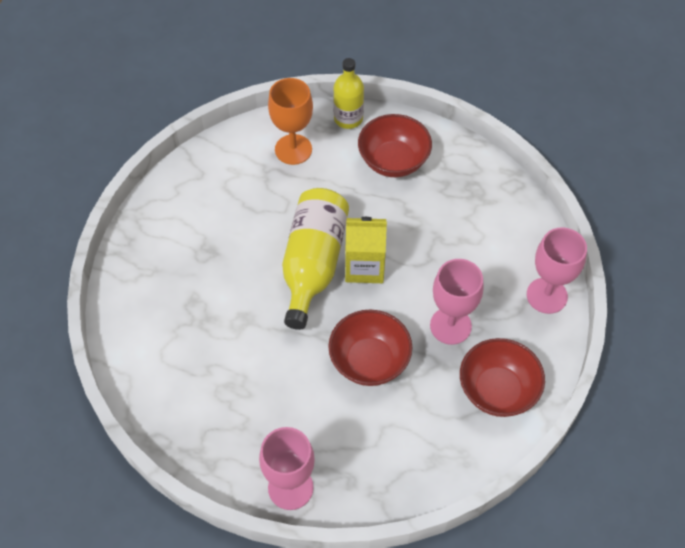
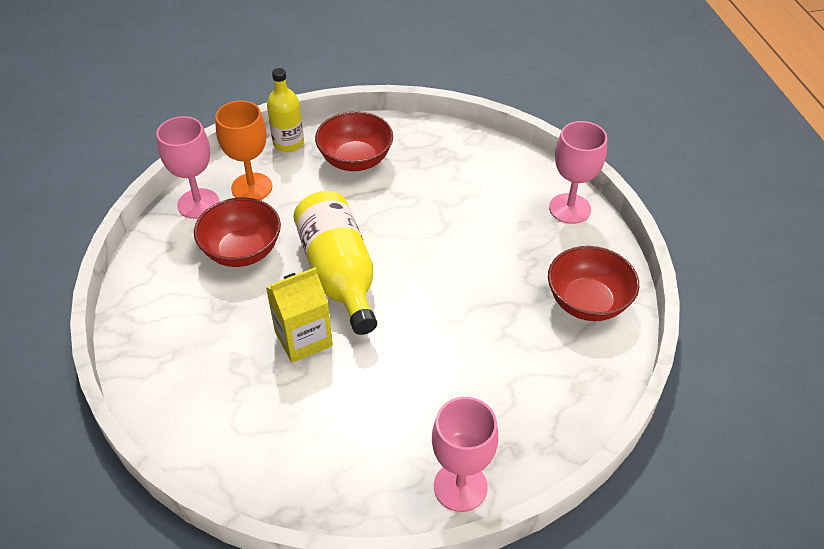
camera: 30 degrees left, 10 degrees down
(364, 266) = (391, 255): yellow carton -> yellow carton (303, 338)
(369, 361) = (454, 332): red bowl -> red bowl (242, 251)
(450, 326) = (506, 269): pink goblet -> pink goblet (198, 204)

